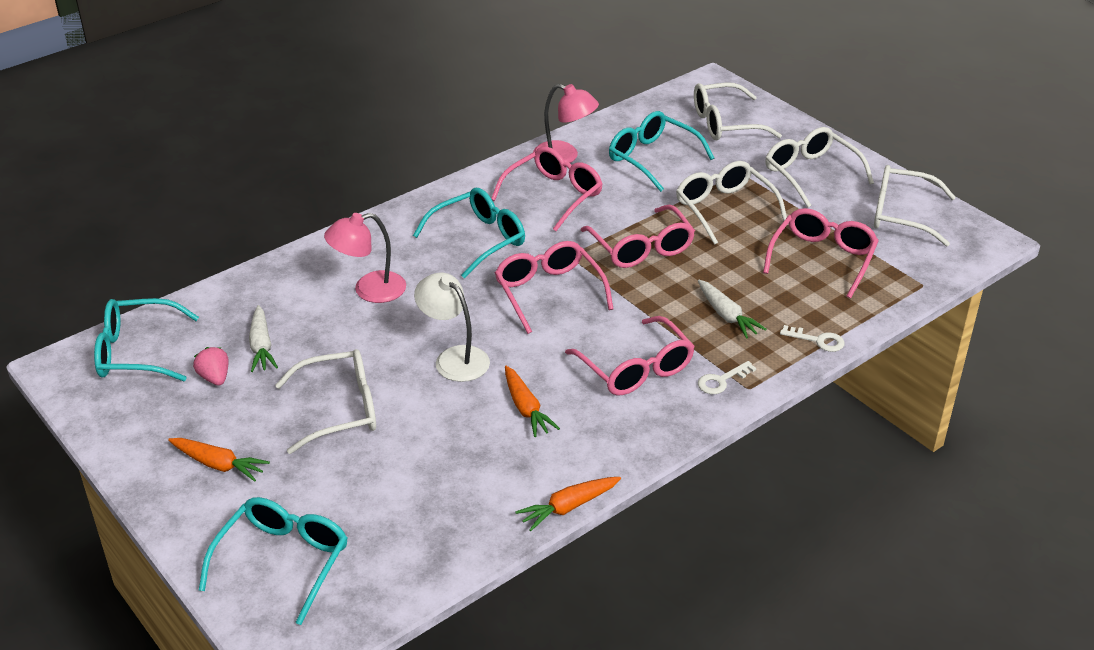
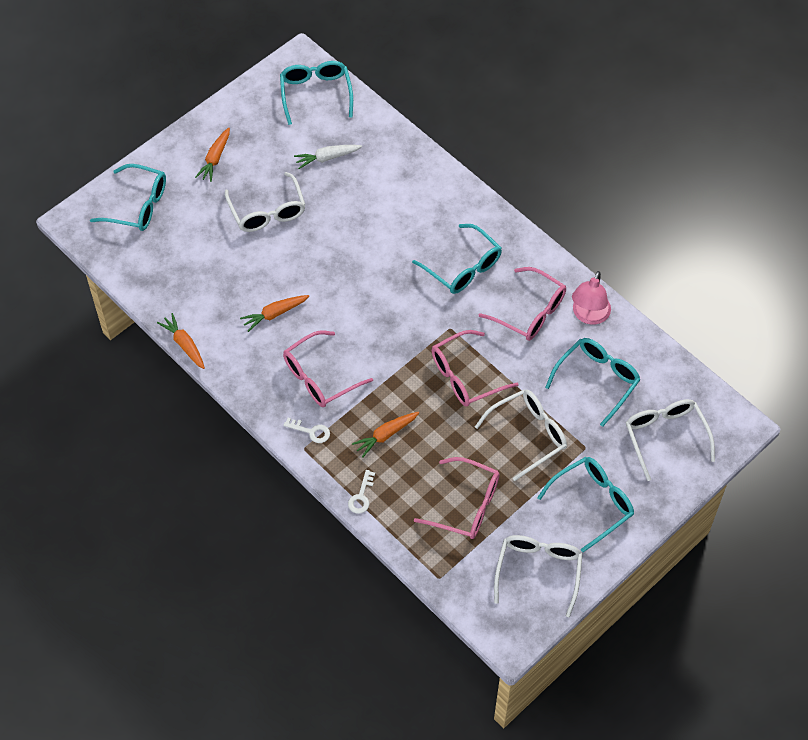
camera: 85 degrees right, 20 degrees up
(215, 378) = (294, 140): pink strawberry -> none
(369, 290) = (394, 208): pink lamp -> none
(454, 358) = (323, 267): white lamp -> none
(549, 293) = (402, 318): pink glasses -> none
(722, 380) = (311, 431): white key -> white key turned 150 degrees clockwise
(726, 315) = (386, 435): white carrot -> orange carrot
(811, 174) = (592, 503): white glasses -> turquoise glasses

